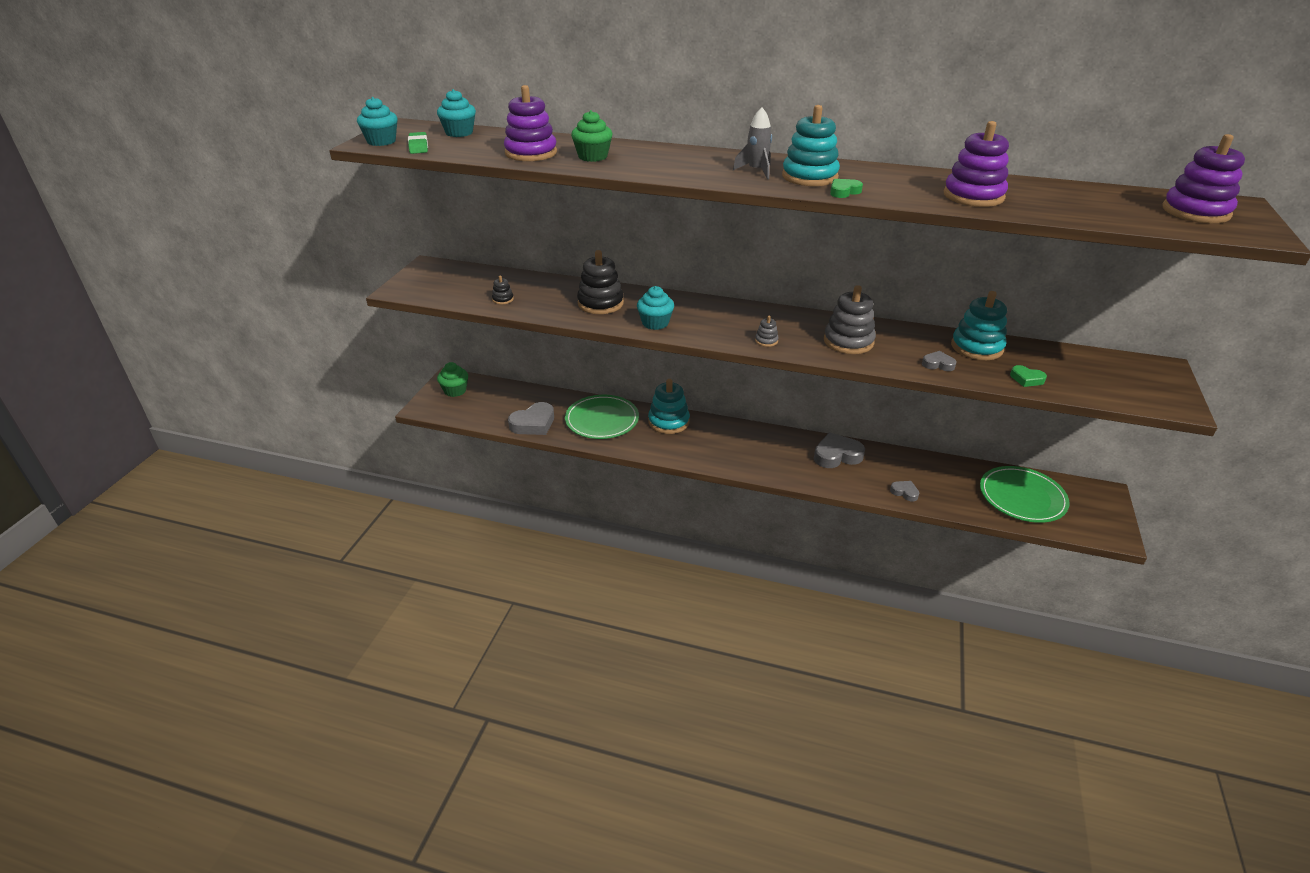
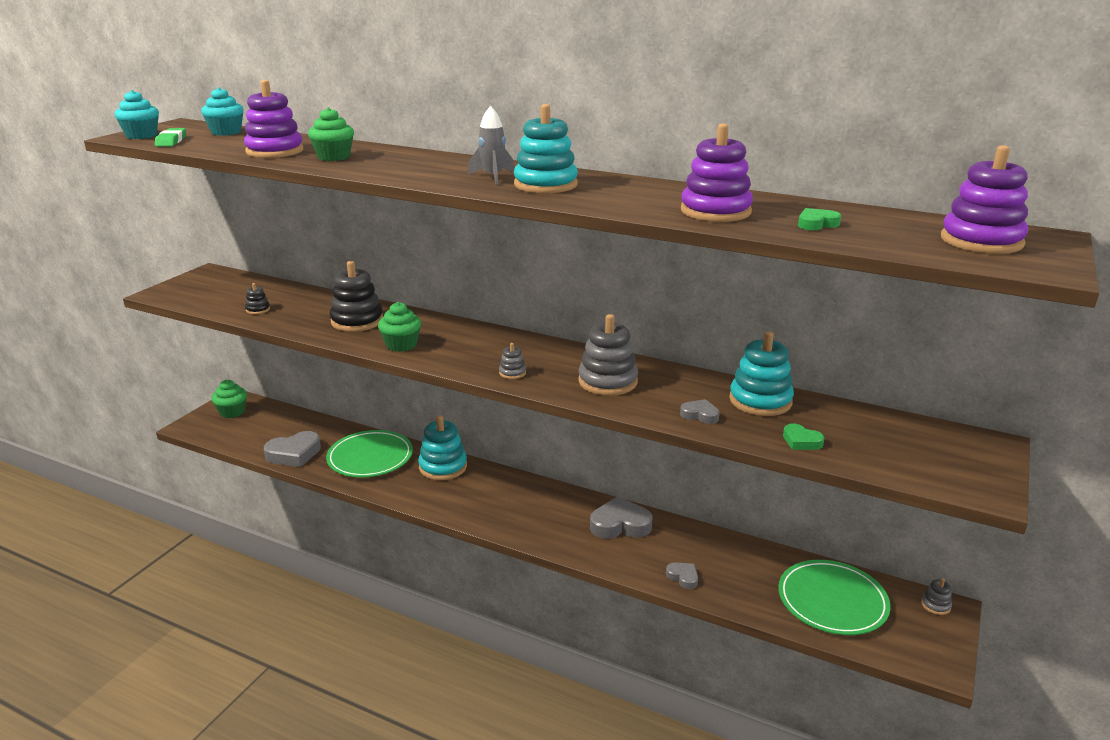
camera: 10 degrees right, 10 degrees down
(655, 323) = (401, 345): turquoise cupcake -> green cupcake
(844, 191) = (568, 199): green heart -> green heart (816, 224)
(1096, 491) = (935, 605): none -> grey stacking toy

